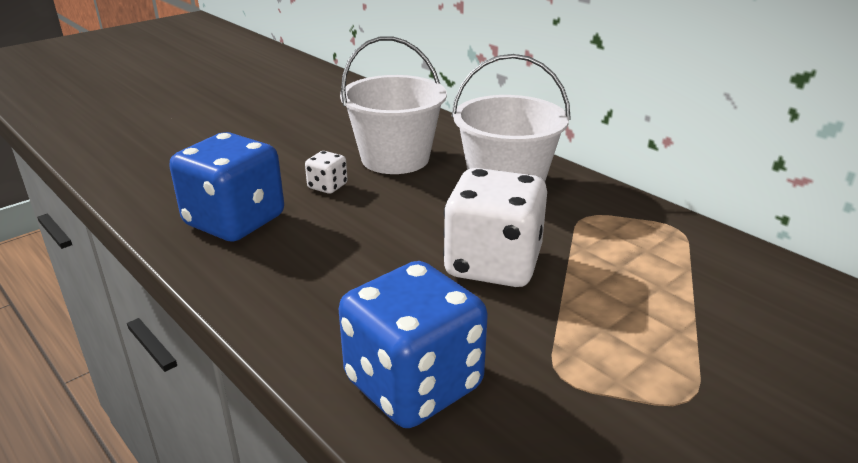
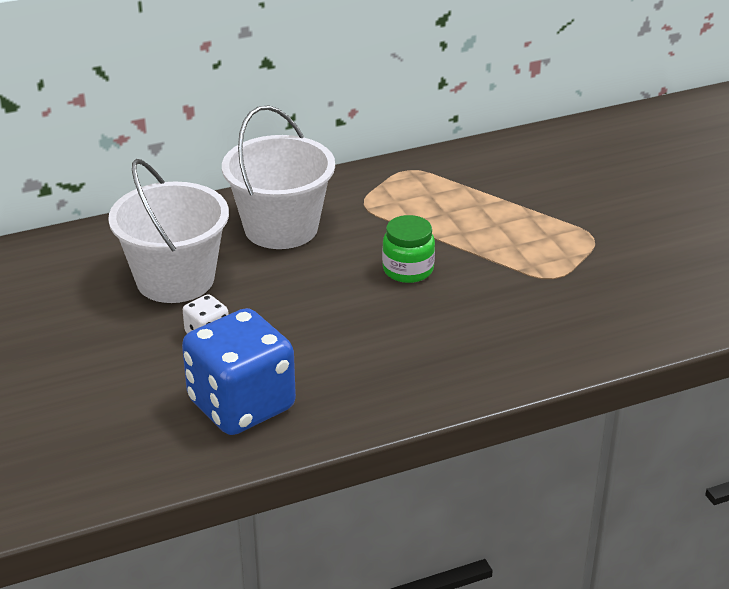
camera: 70 degrees left, 5 degrees up
(413, 384) = (535, 340): blue dice -> none
(493, 264) = (408, 270): white dice -> green jar

